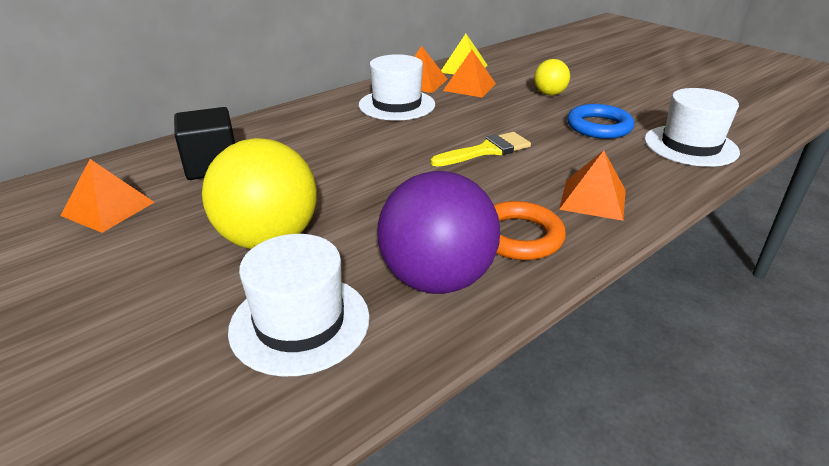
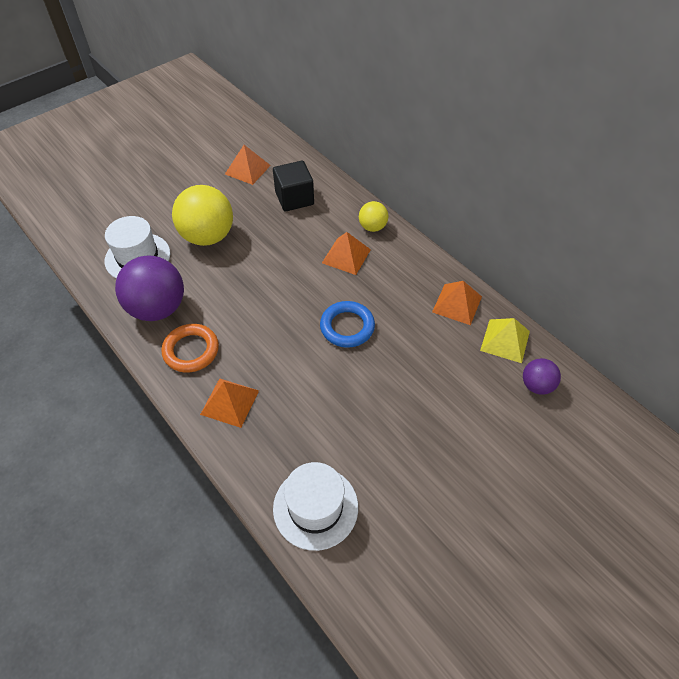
camera: 90 degrees right, 20 degrees up
(397, 105) = (400, 287): white hat -> none
(469, 87) = (450, 342): orange pyramid -> orange pyramid (346, 256)
(486, 150) = (311, 344): yellow brush -> none
(509, 62) = (536, 385): none -> purple ball
(549, 94) = (439, 409): yellow ball -> yellow ball (372, 227)
(599, 126) = (358, 437): blue ring -> blue ring (347, 327)

